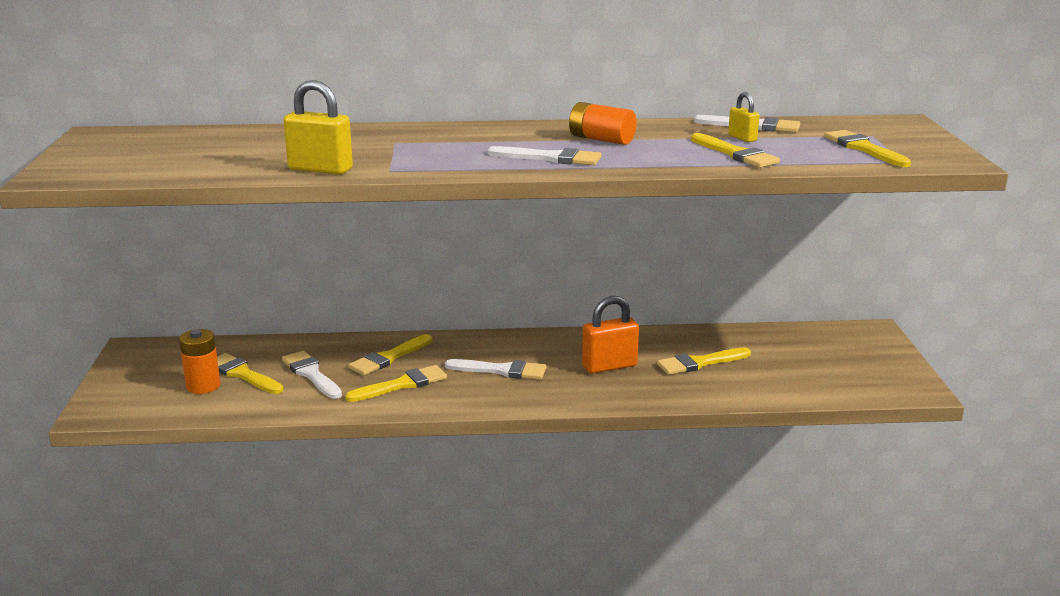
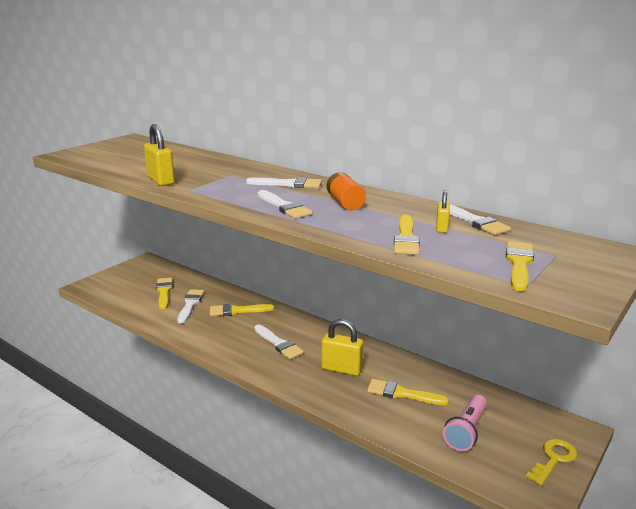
camera: 40 degrees right, 0 degrees up
(203, 386) = (140, 291): orange battery -> none
(402, 385) = (219, 329): yellow brush -> none
(491, 136) = (288, 184): none -> white brush
(609, 366) = (342, 369): orange padlock -> yellow padlock
(798, 368) = (466, 431): none -> pink flashlight
(887, 359) = (553, 459): none -> yellow key

